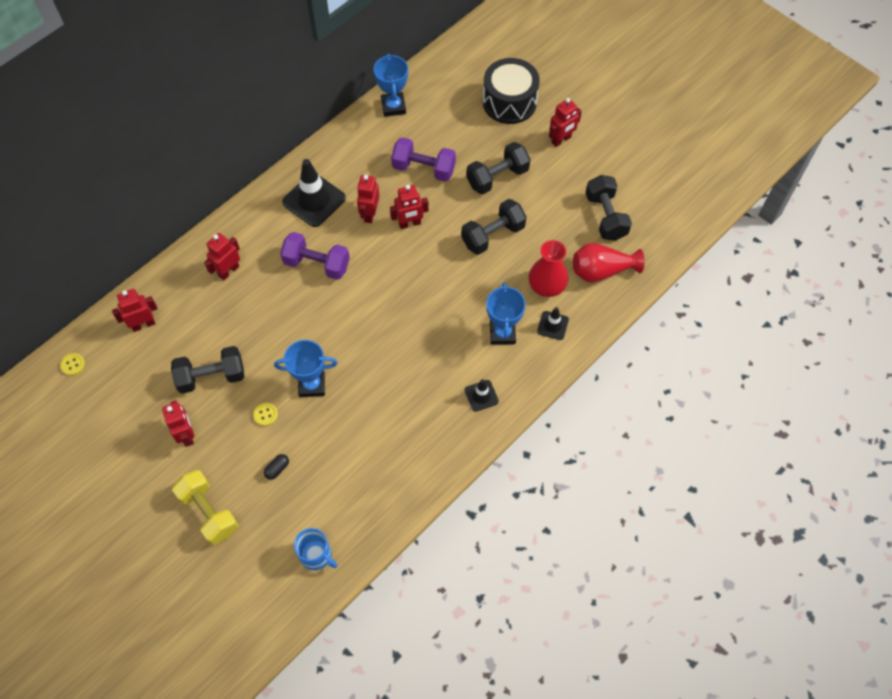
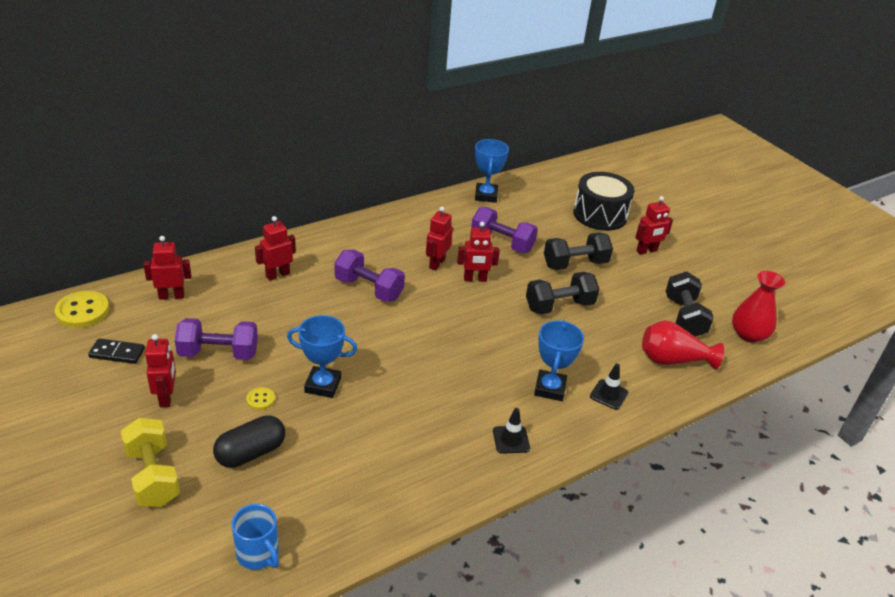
camera: 10 degrees right, 25 degrees down
(73, 365) = (83, 311): yellow button -> yellow button, size x1.96
(125, 401) = (117, 353): none -> black domino
(211, 377) = (218, 353): black dumbbell -> purple dumbbell
(277, 469) = (251, 453): black capsule -> black capsule, size x2.07
(314, 200) = (385, 242): black traffic cone -> none
(547, 285) = (609, 359): red vase -> red vase (748, 334)

